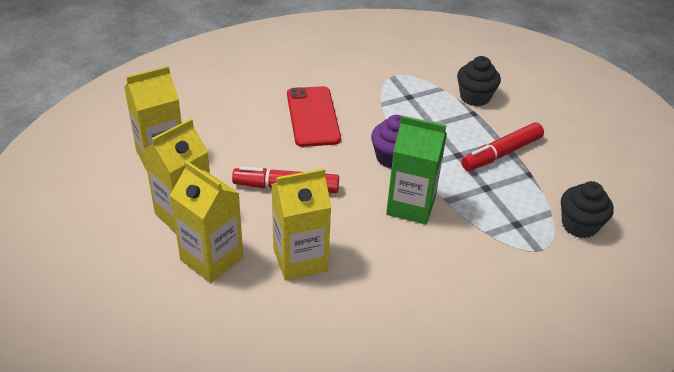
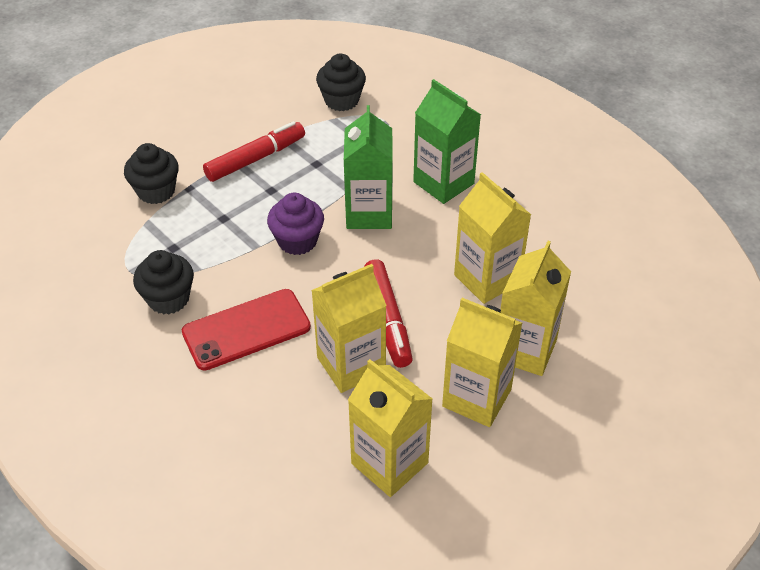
camera: 105 degrees left, 5 degrees up
(253, 158) = (351, 365): none -> yellow carton
(359, 88) = (168, 299): none -> black cupcake
(436, 267) = (443, 183): none -> green carton
(501, 153) = (255, 159): red marker -> red marker turned 75 degrees counterclockwise

